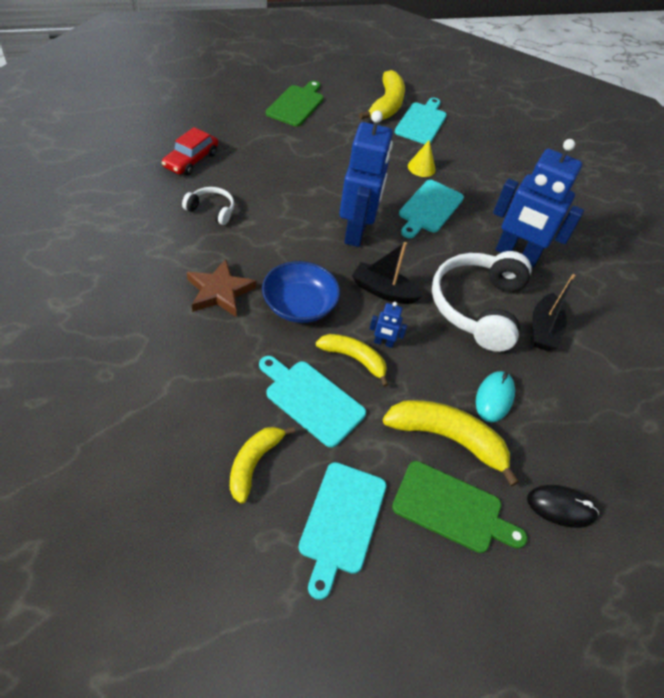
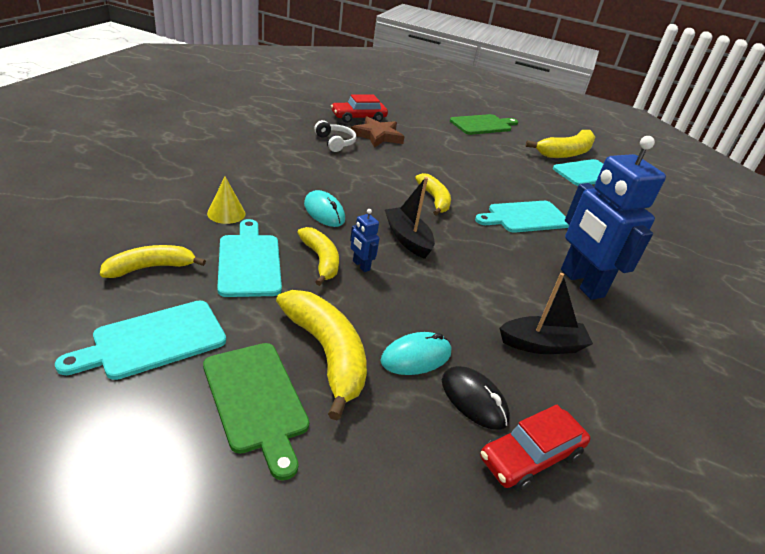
camera: 40 degrees right, 15 degrees down
(219, 292) = (276, 178): brown star -> brown star (377, 136)
(299, 305) = (324, 212): blue bowl -> turquoise mouse
(356, 232) = (434, 200): blue robot -> yellow banana
(421, 167) = (551, 194): yellow cone -> yellow cone (226, 213)
(478, 307) = (488, 293): white headphones -> none
(543, 330) = (542, 345): black boat -> black boat turned 150 degrees counterclockwise
(561, 507) = (369, 482): black mouse -> black mouse (474, 400)
(608, 420) = (530, 456): none -> red car

